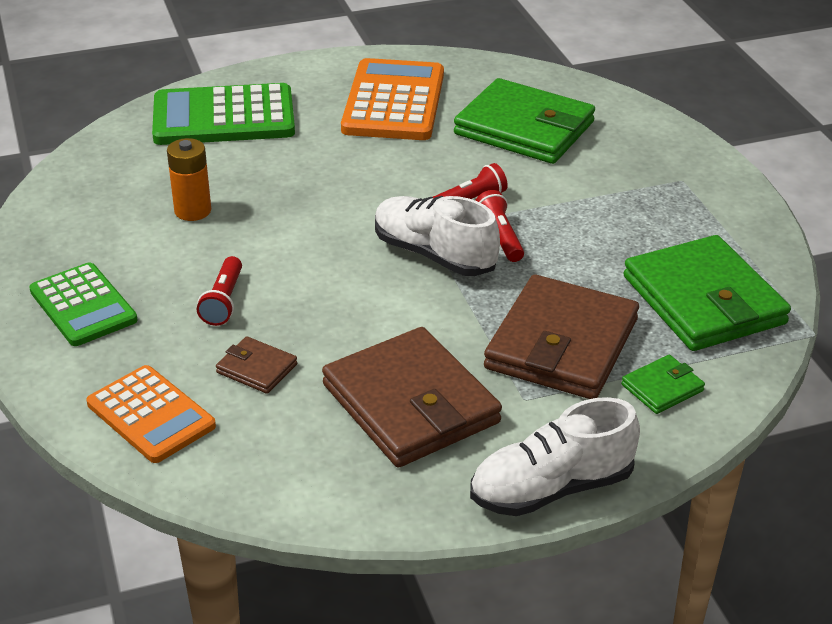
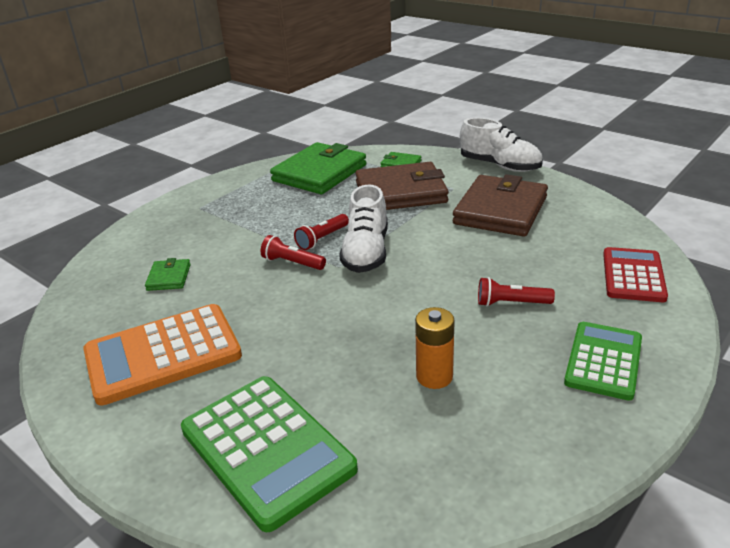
camera: 120 degrees left, 5 degrees down
(151, 415) = (633, 275): orange calculator -> red calculator
(223, 301) = (511, 303): red flashlight -> red flashlight turned 150 degrees counterclockwise
(257, 368) = (546, 262): brown wallet -> none
(524, 128) = (169, 277): green wallet -> green wallet, size x0.45

